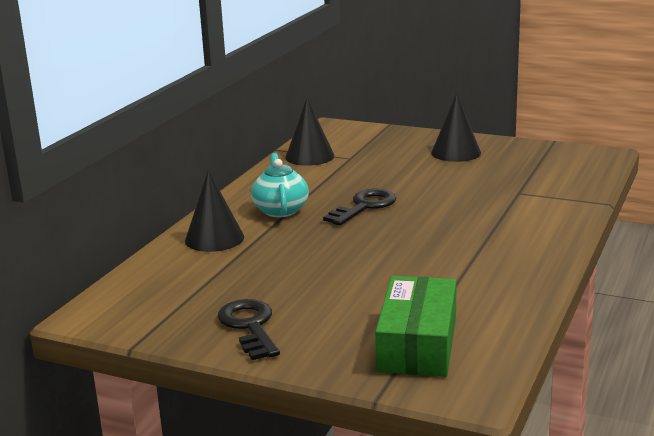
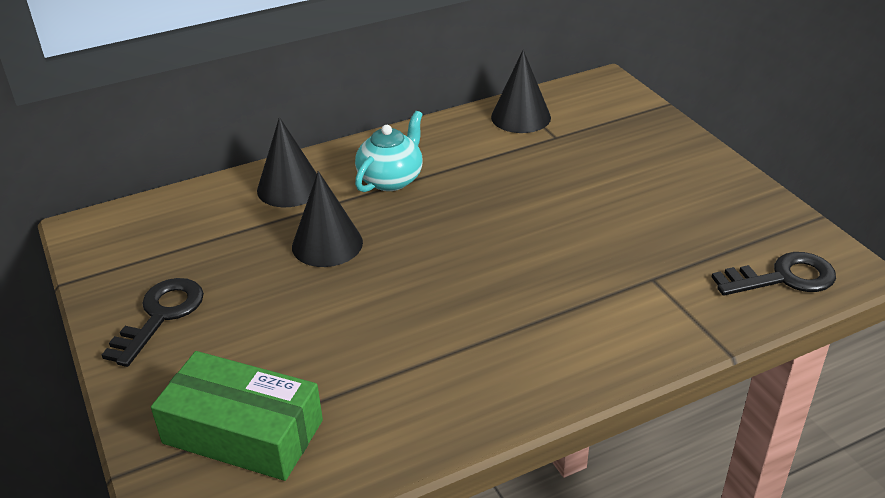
camera: 40 degrees right, 15 degrees up
(365, 206) = (468, 215): black key -> black key (783, 278)
(418, 343) = (243, 432): green box -> green box turned 60 degrees clockwise
(456, 152) = (675, 181): black cone -> black cone (327, 244)

